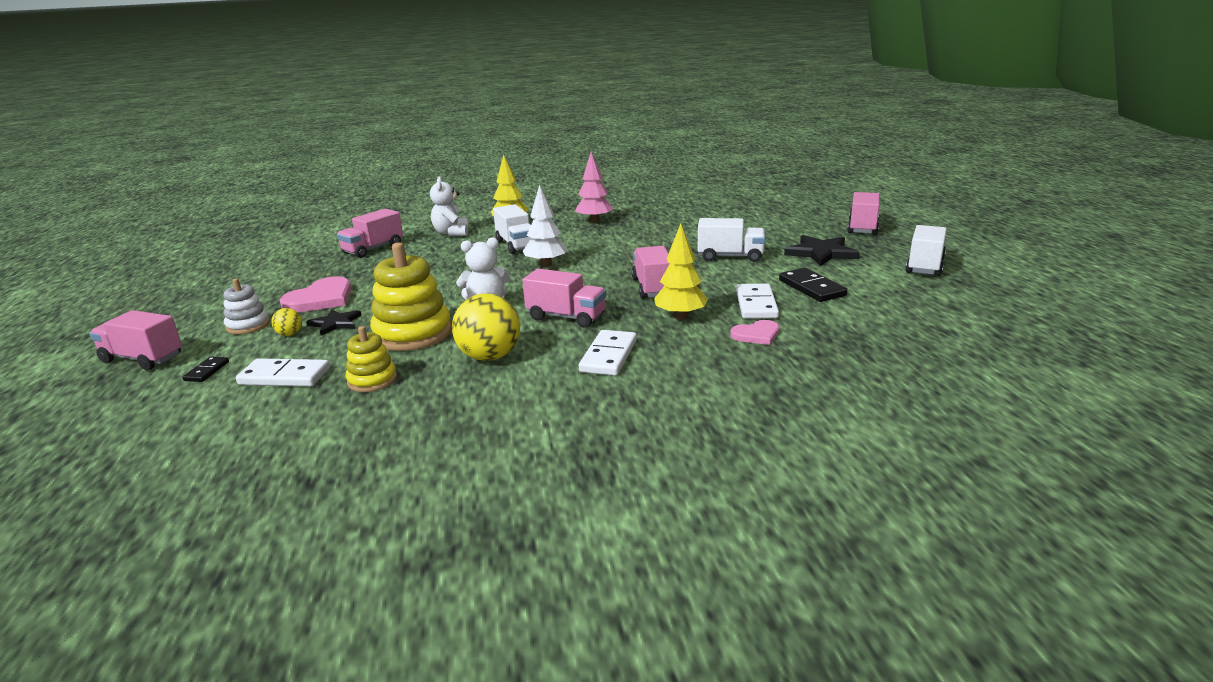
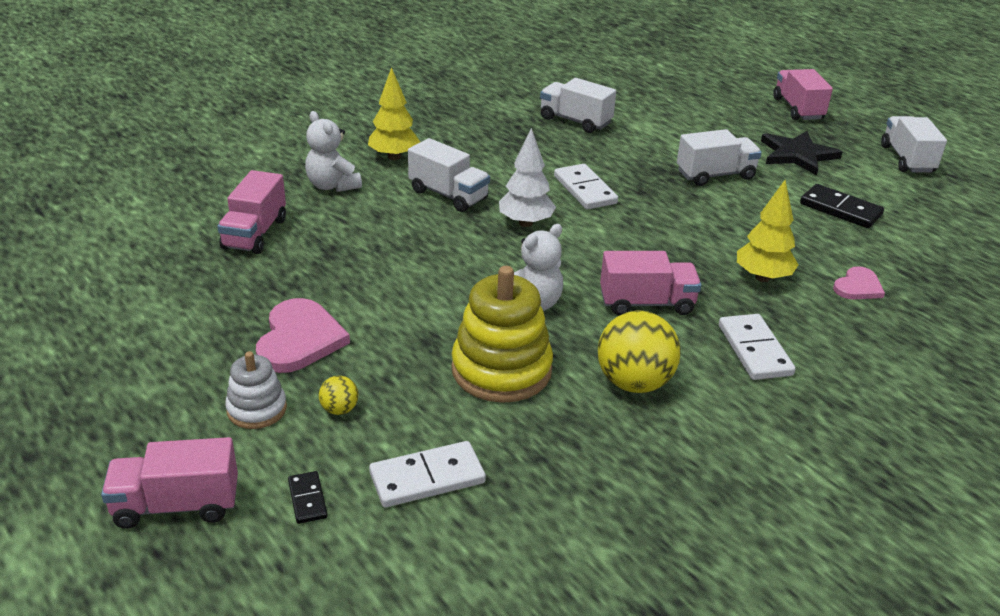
camera: 30 degrees left, 10 degrees up
(335, 323) = (378, 377): black star -> none
(372, 380) = (544, 453): yellow stacking toy -> none
(594, 221) = (497, 137): pink tree -> none
(652, 287) = (687, 239): pink truck -> none
(664, 218) = (575, 121): none -> white truck
(756, 304) = (814, 244): white domino -> white domino (585, 190)

